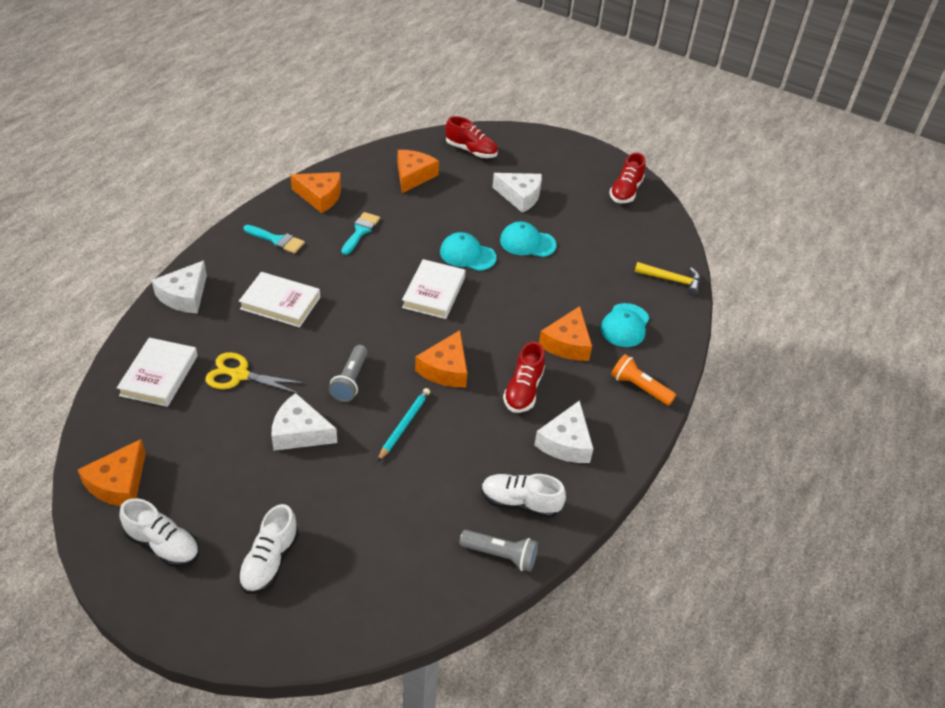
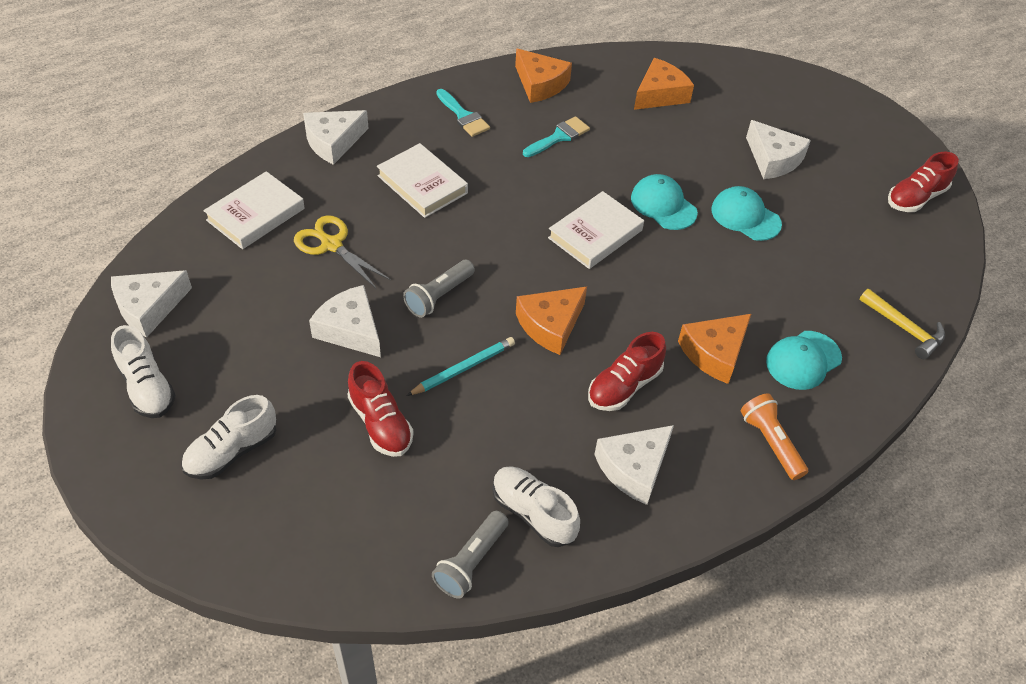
camera: 30 degrees right, 5 degrees up
(119, 483) = (149, 307): orange cheese -> white cheese
(471, 150) = (748, 87): red shoe -> red shoe (380, 423)
(501, 555) = (471, 562): grey flashlight -> grey flashlight turned 75 degrees clockwise

